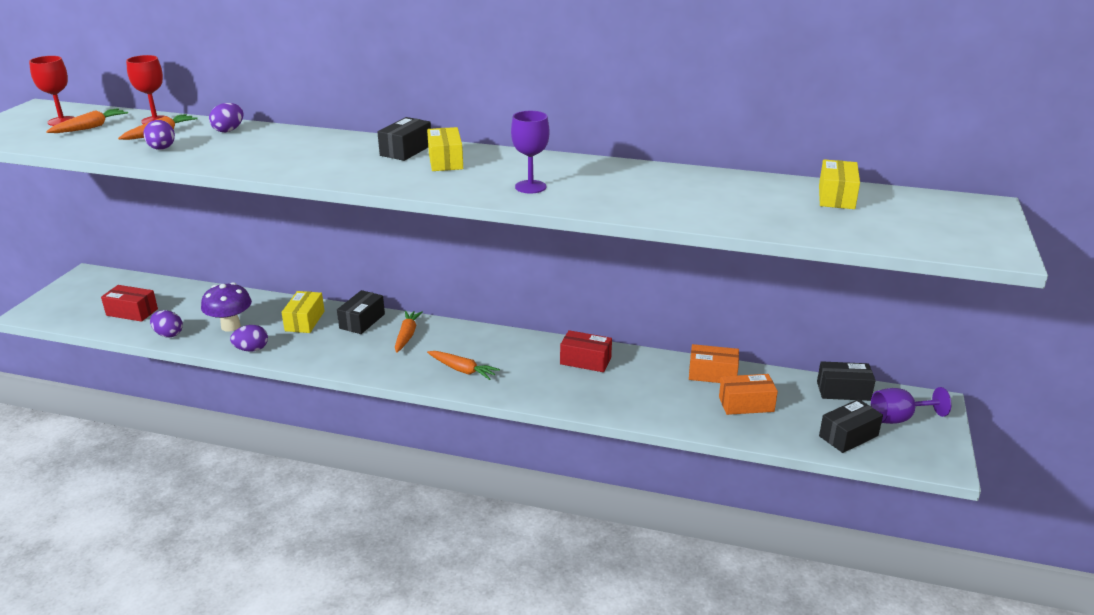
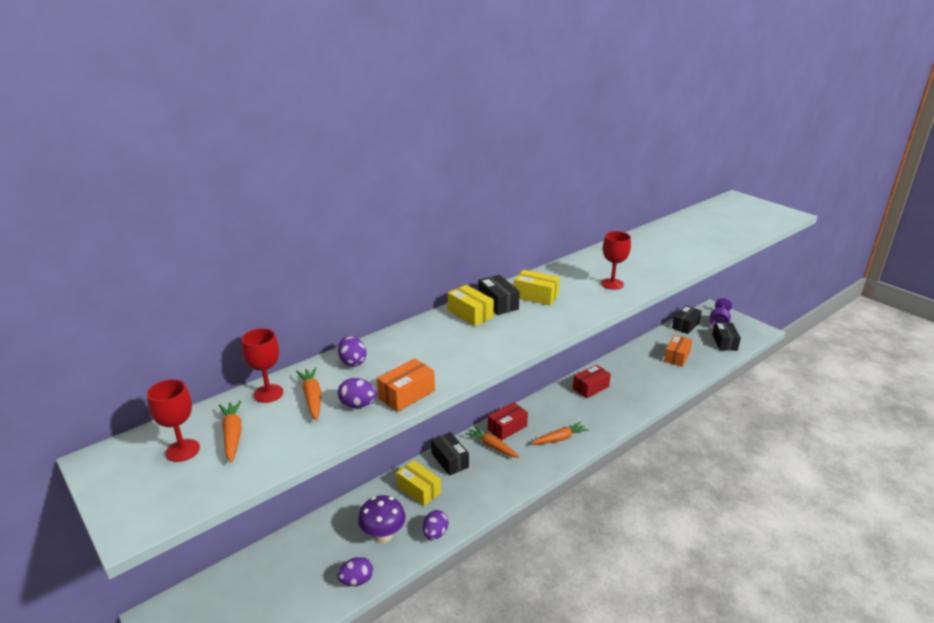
camera: 55 degrees left, 0 degrees up
(132, 312) = (284, 597): red box -> red box (507, 428)
(530, 187) = (612, 284): purple goblet -> red goblet
(712, 374) = (640, 353): orange box -> orange box (406, 394)
(836, 197) = (700, 219): yellow box -> yellow box (470, 314)

